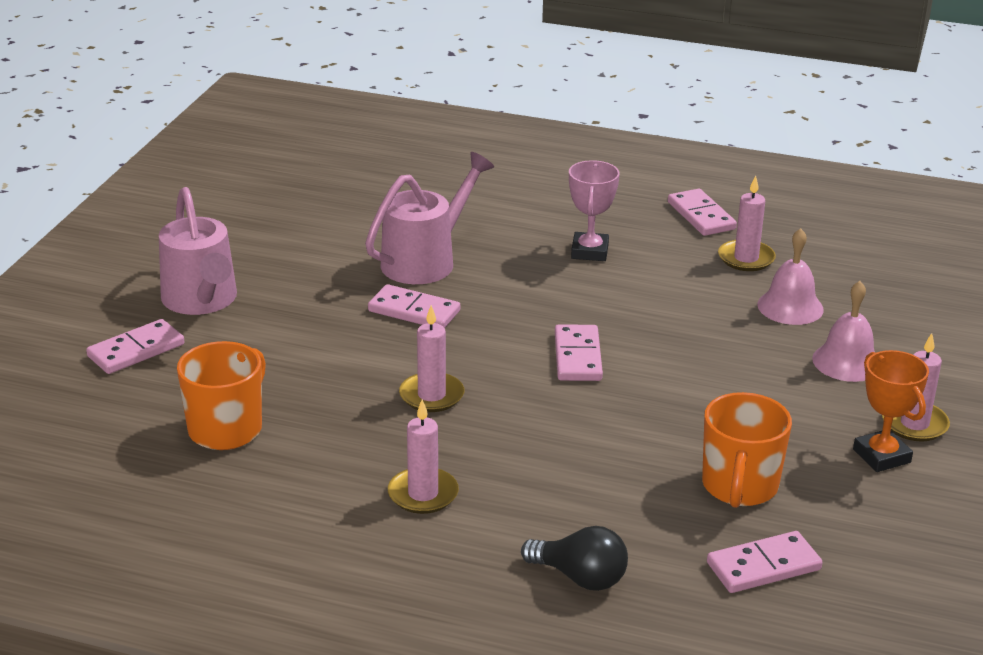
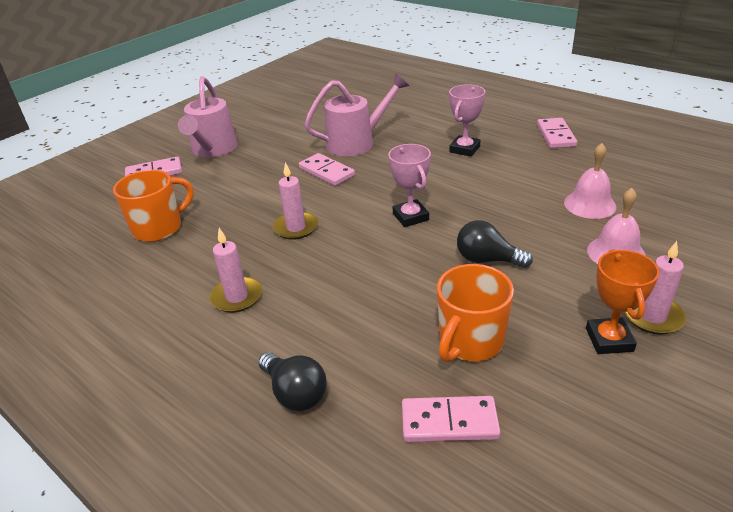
camera: 25 degrees right, 5 degrees up
(577, 357) = (410, 217): pink domino -> pink trophy
(706, 394) = (487, 260): none -> black light bulb
(746, 258) = (573, 166): pink candle -> none

